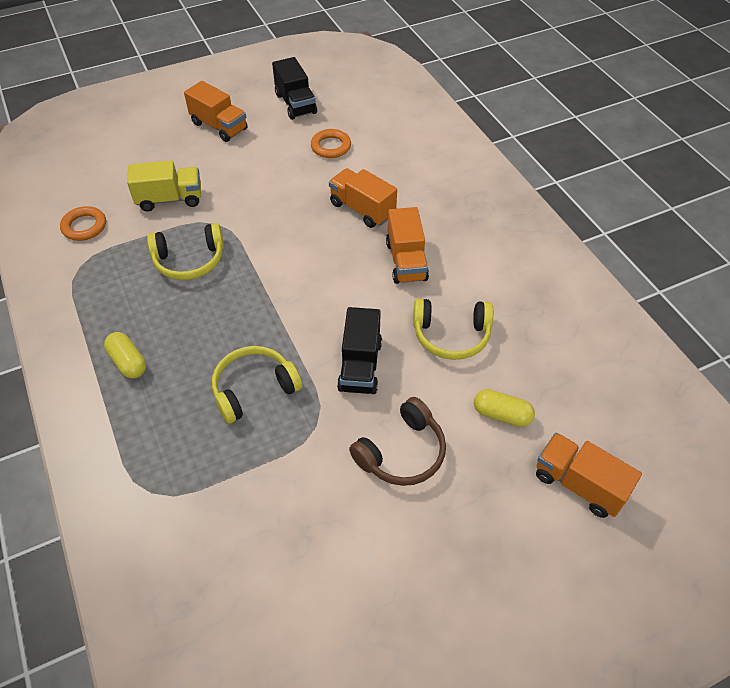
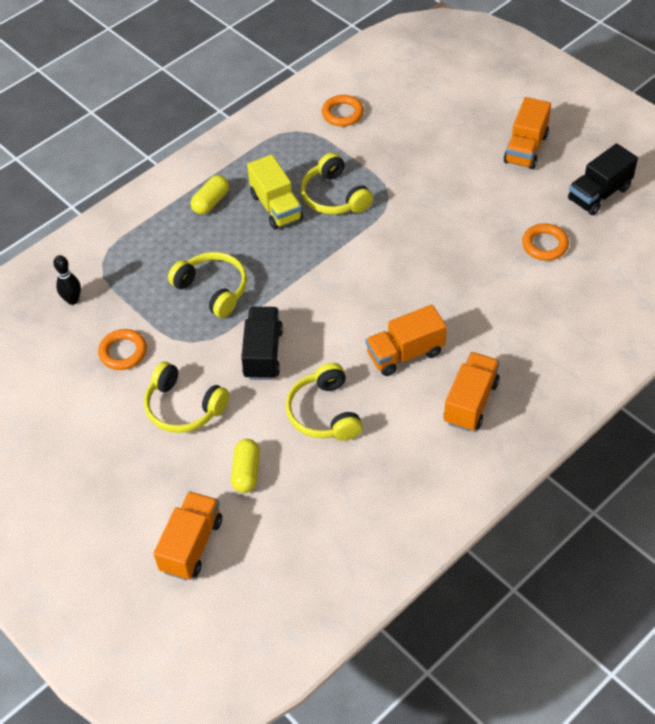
camera: 75 degrees right, 0 degrees up
(170, 199) = (404, 154): yellow truck -> yellow truck (276, 207)
(193, 538) = (72, 300): none -> black bowling pin
(300, 497) = (123, 352): none -> orange ring
(360, 366) = (263, 353): black truck -> black truck turned 105 degrees clockwise
(362, 209) = (462, 298): orange truck -> orange truck (470, 402)
(402, 452) = (184, 407): brown headphones -> yellow headphones

